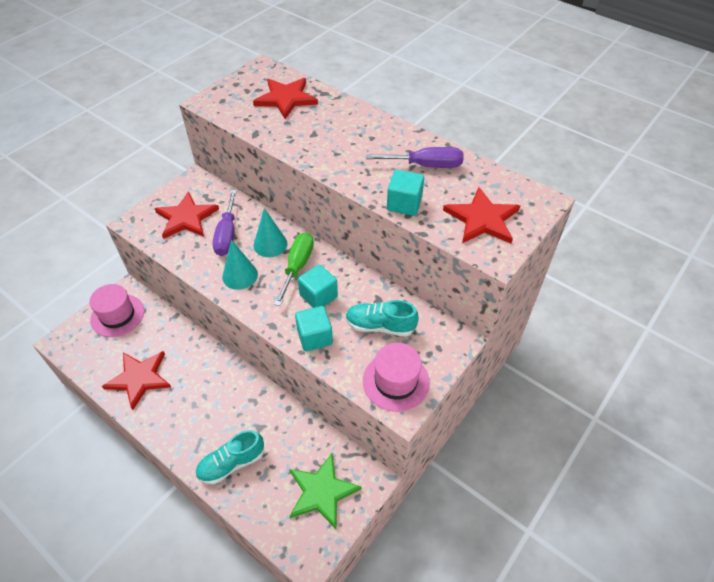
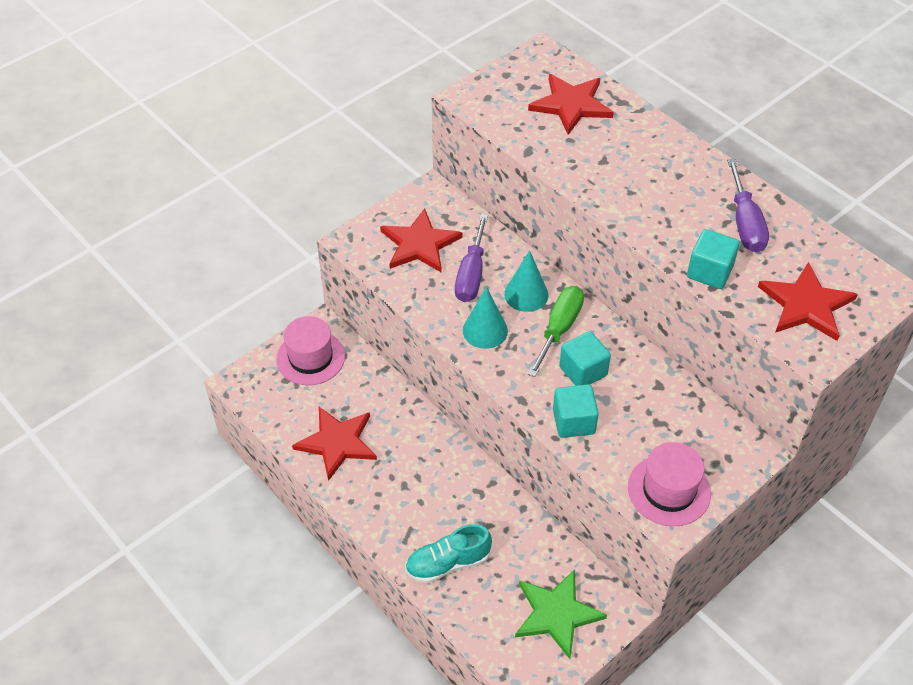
camera: 10 degrees right, 0 degrees up
(380, 326) = (657, 420): turquoise shoe -> none
(426, 165) = (745, 223): purple screwdriver -> purple screwdriver turned 75 degrees clockwise

